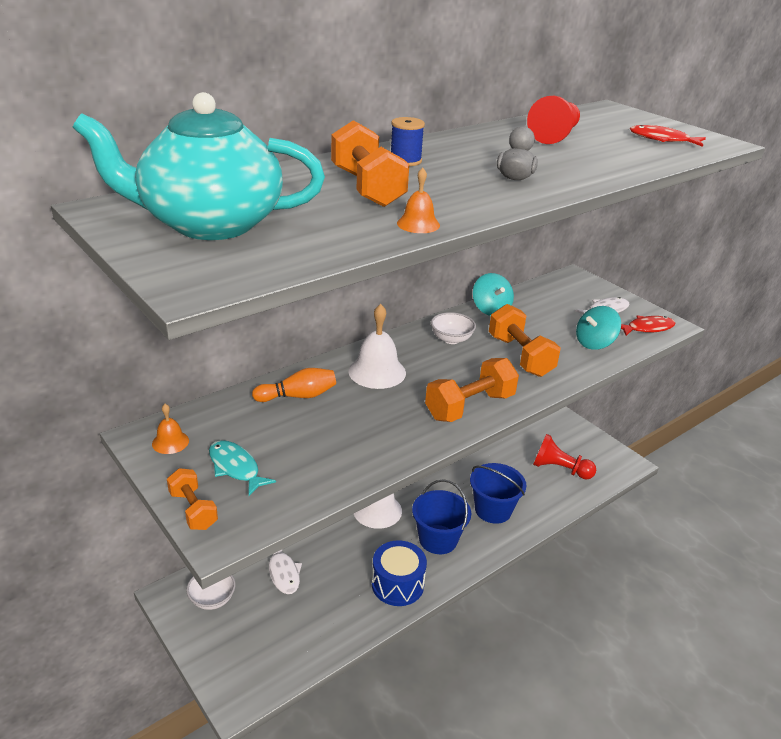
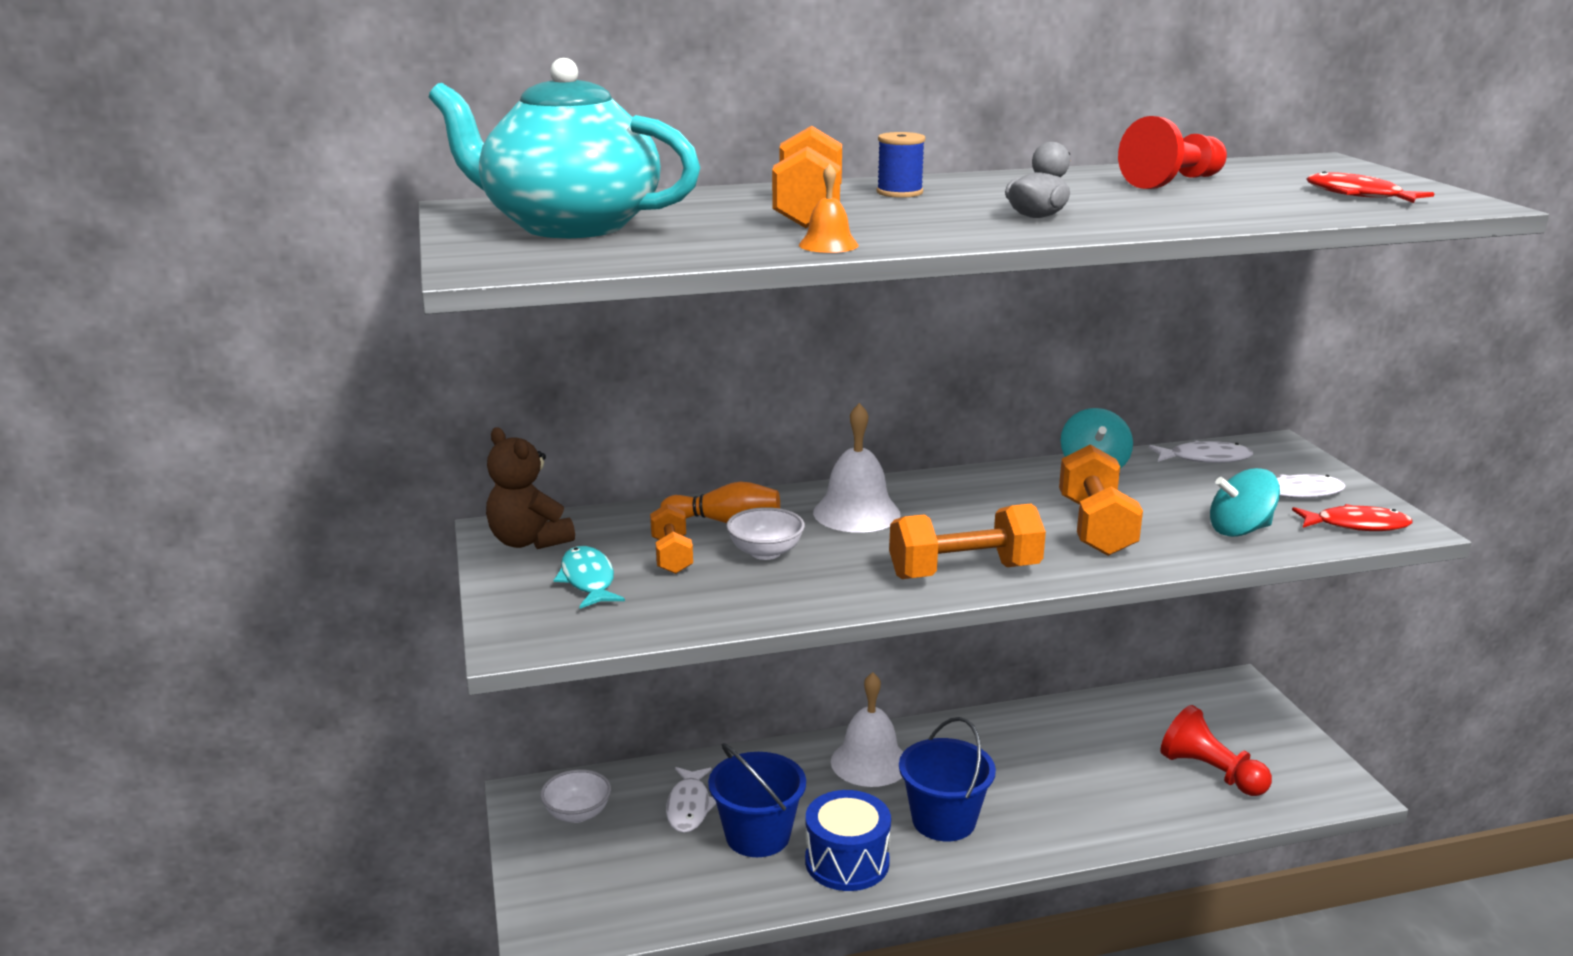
camera: 25 degrees right, 10 degrees down
(170, 442) = (529, 541): orange bell -> brown teddy bear
(193, 510) = (506, 611): orange dumbbell -> orange dumbbell (671, 556)
(451, 339) = (1000, 493): white bowl -> white bowl (765, 552)
(493, 510) = (1058, 802): blue bucket -> blue bucket (758, 835)
(545, 293) = (1205, 458): none -> white fish

